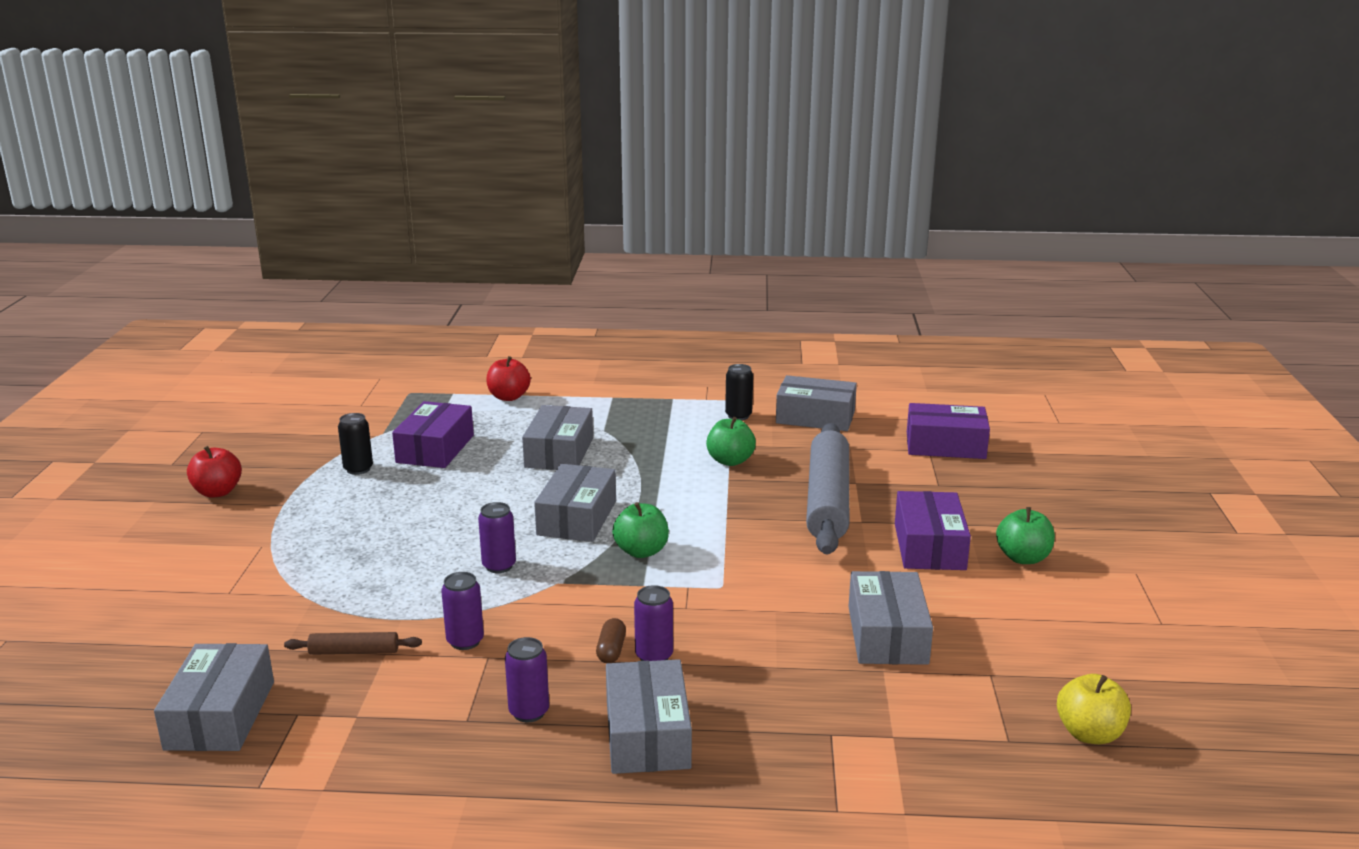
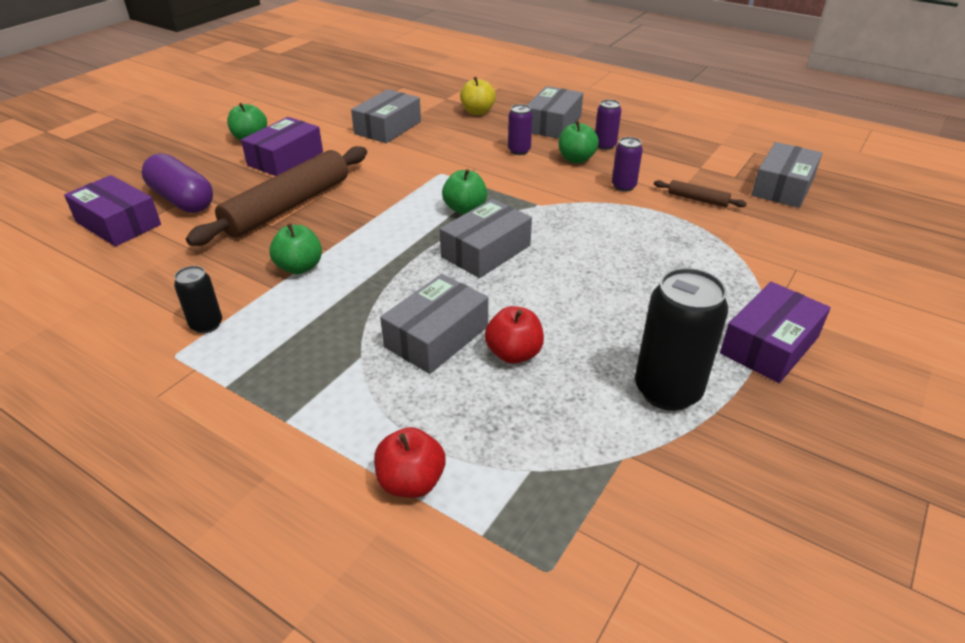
camera: 150 degrees left, 15 degrees up
(217, 492) = (840, 409): red apple -> red apple (514, 354)
(358, 469) = (667, 391): black can -> black can, size x1.87
(435, 449) = (566, 395): purple box -> purple box (769, 345)
(499, 566) = (574, 228): purple can -> none
(558, 668) = (576, 159): none -> green apple
(611, 650) = (540, 159): brown capsule -> none
(815, 417) = (146, 294): grey box -> none
(827, 500) = (288, 206): grey rolling pin -> brown rolling pin
(938, 476) = (182, 200): none -> purple capsule
(1089, 734) = (368, 80): yellow apple -> yellow apple (477, 112)

